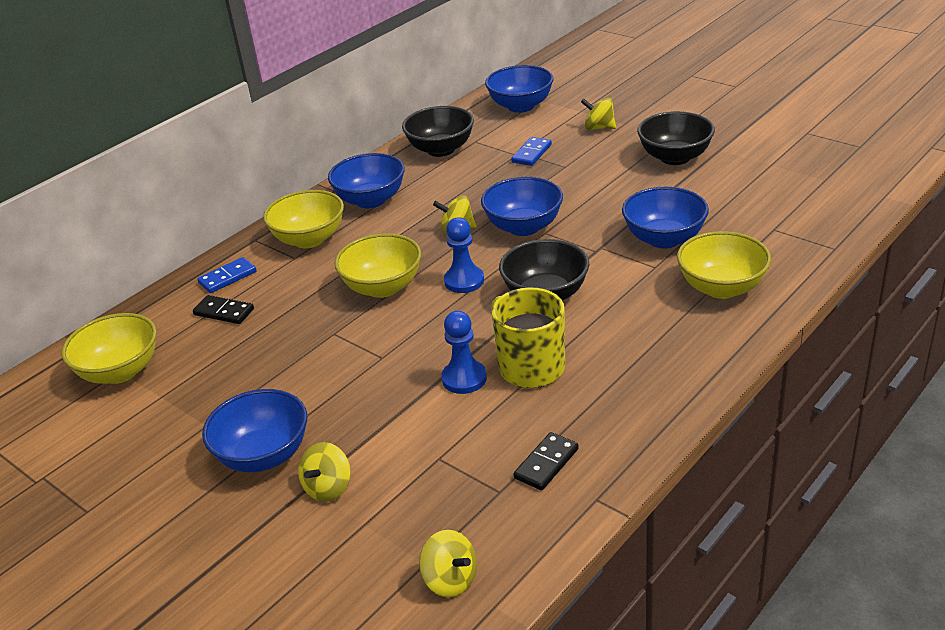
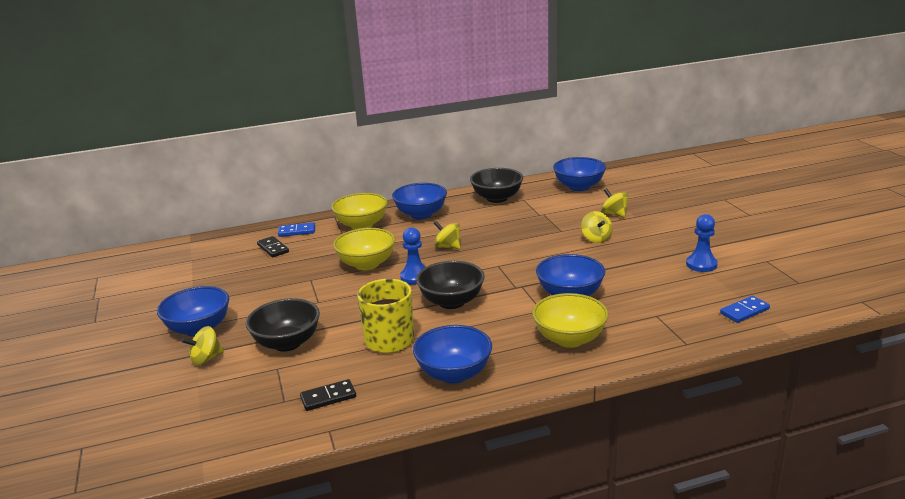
camera: 30 degrees right, 10 degrees down
(120, 371) = (191, 260): yellow bowl -> none
(450, 580) = (200, 435): yellow spinning top -> yellow spinning top (596, 238)
(464, 378) = (345, 331): blue pawn -> blue pawn (701, 264)
(523, 227) = (489, 258): blue bowl -> blue bowl (454, 374)
(532, 153) = (549, 217): blue domino -> blue domino (744, 311)
(675, 157) = (643, 247): black bowl -> black bowl (287, 343)

